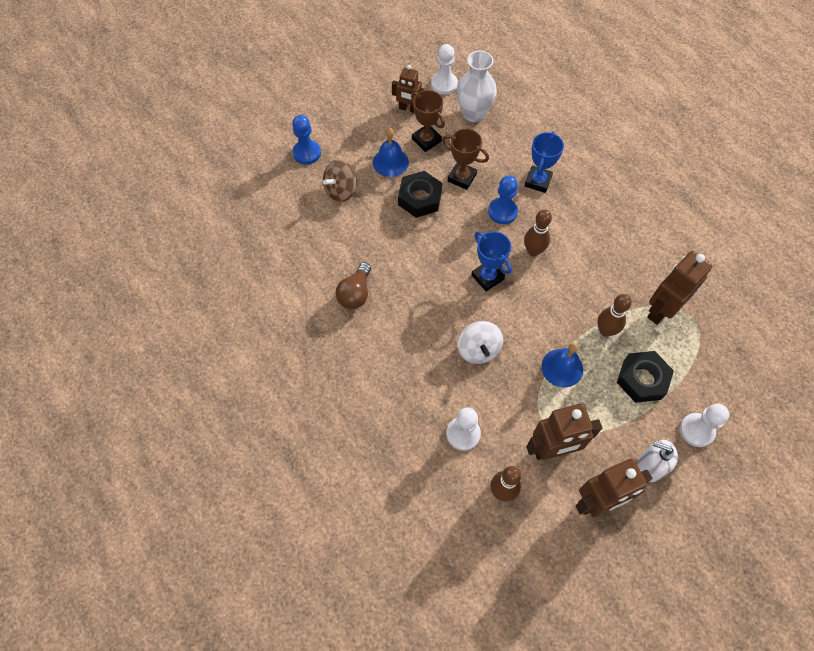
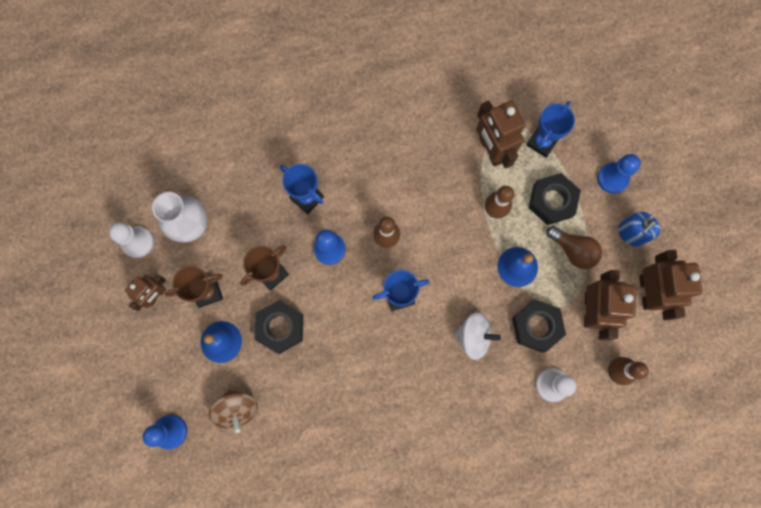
camera: 70 degrees left, 15 degrees up
(355, 293) = (370, 436): brown light bulb -> brown light bulb (573, 250)
(513, 402) = (536, 326): none -> black nut
(650, 466) = (631, 233): white soap dispenser -> blue soap dispenser
(695, 352) = (542, 142): none -> blue trophy
(696, 430) = (612, 178): white pawn -> blue pawn

